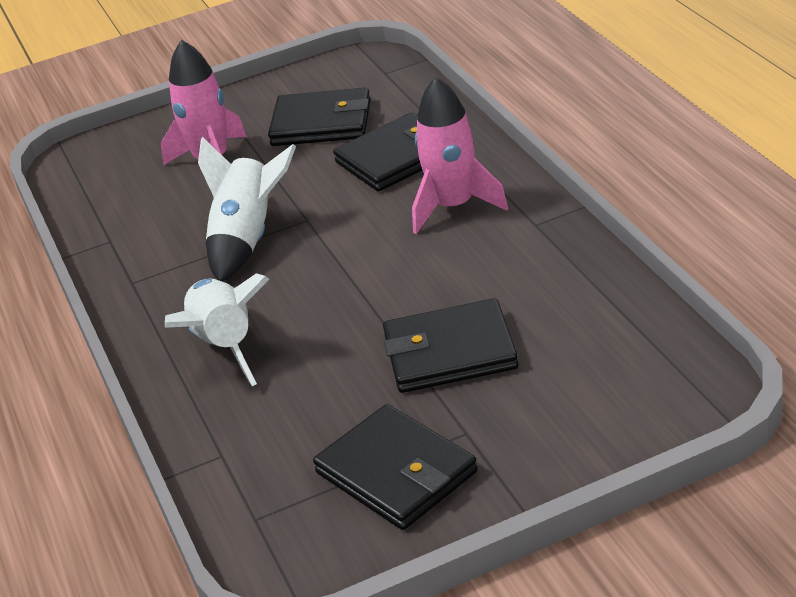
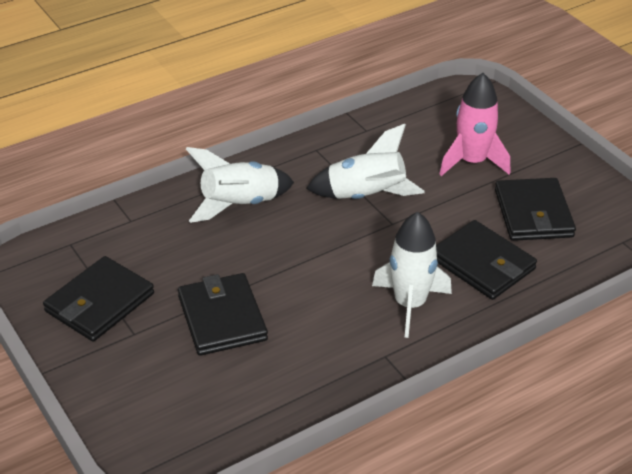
camera: 75 degrees right, 5 degrees up
(454, 207) = (410, 304): pink rocket -> white rocket

